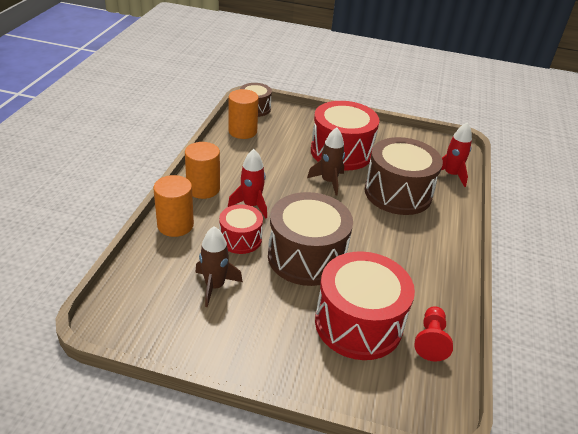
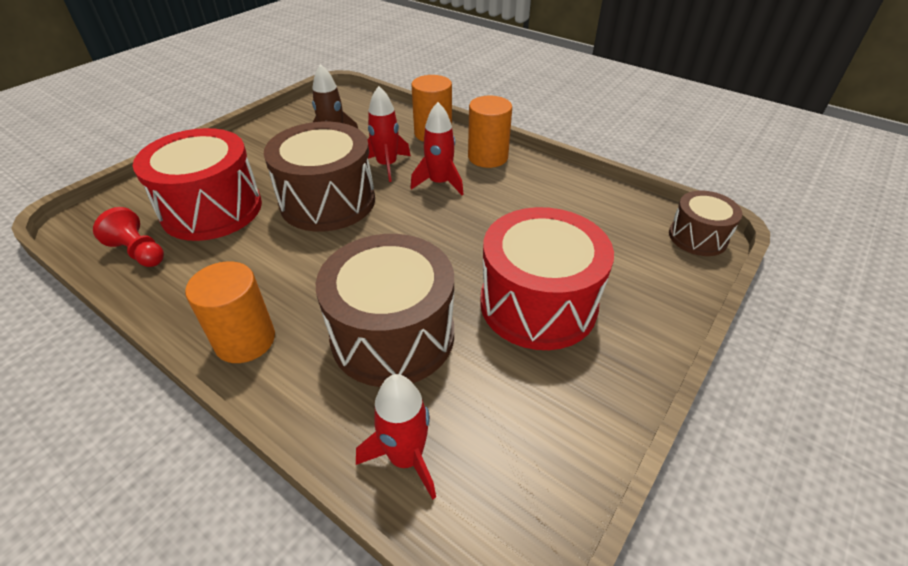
camera: 115 degrees right, 5 degrees up
(240, 239) = (387, 165): red drum -> red rocket
(242, 131) = (620, 210): orange cylinder -> orange cylinder (245, 340)
(328, 182) = (459, 262): brown rocket -> none

